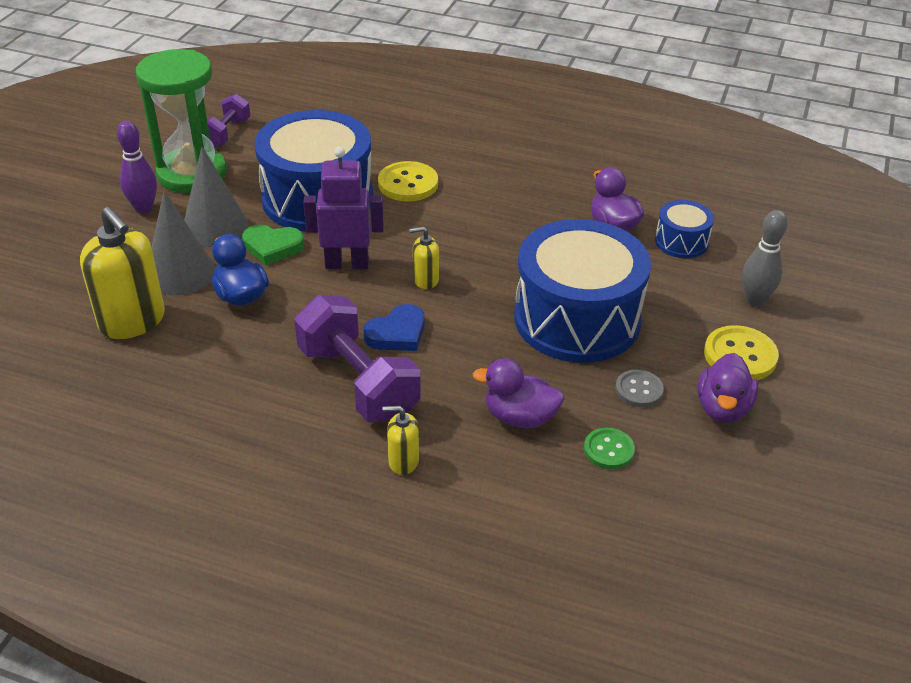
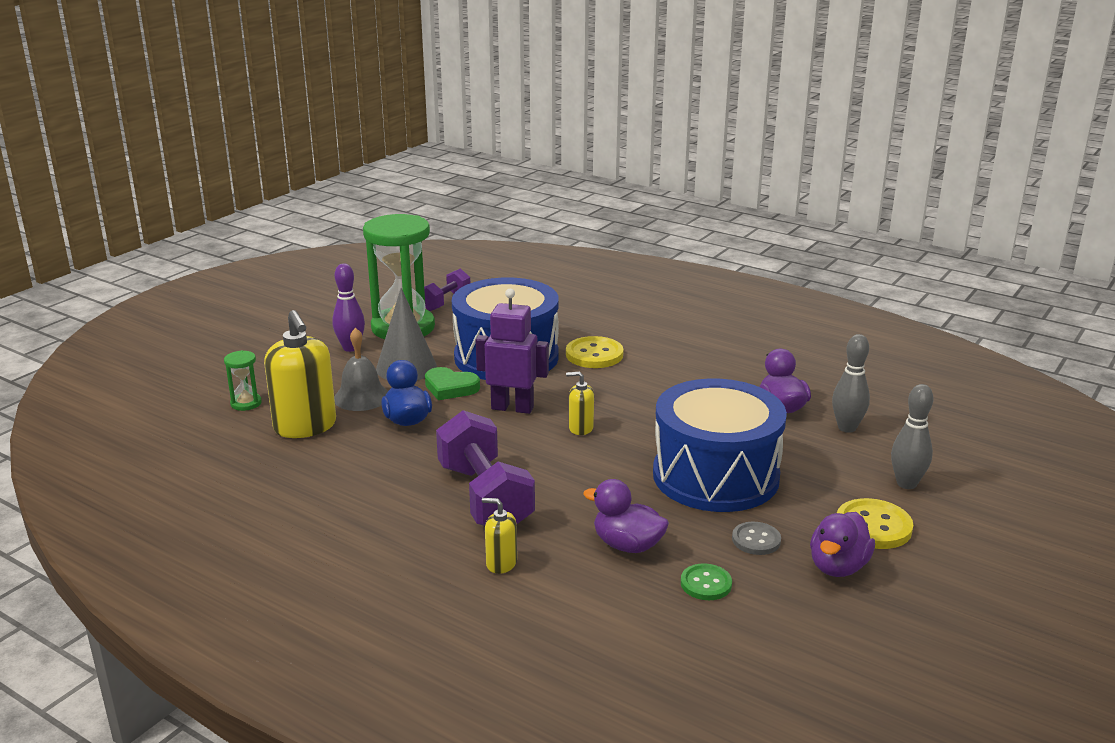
camera: 15 degrees right, 15 degrees down
(53, 299) = (246, 403): none -> green hourglass
(180, 273) = (361, 397): grey cone -> grey bell
(397, 333) = (537, 465): blue heart -> none
(681, 242) = (847, 428): blue drum -> grey bowling pin

